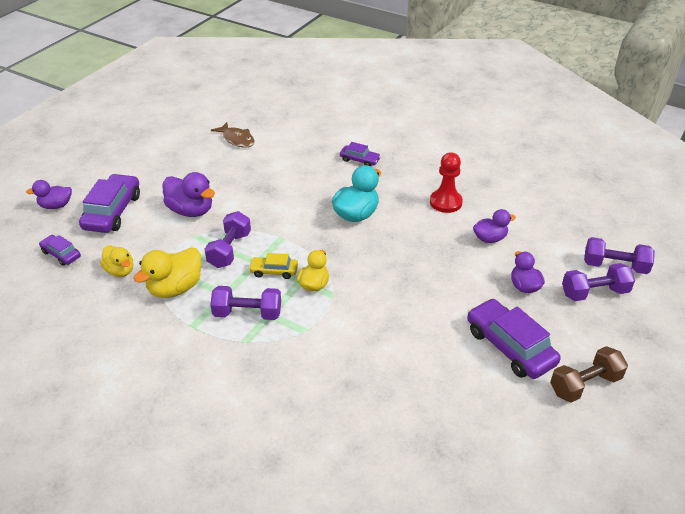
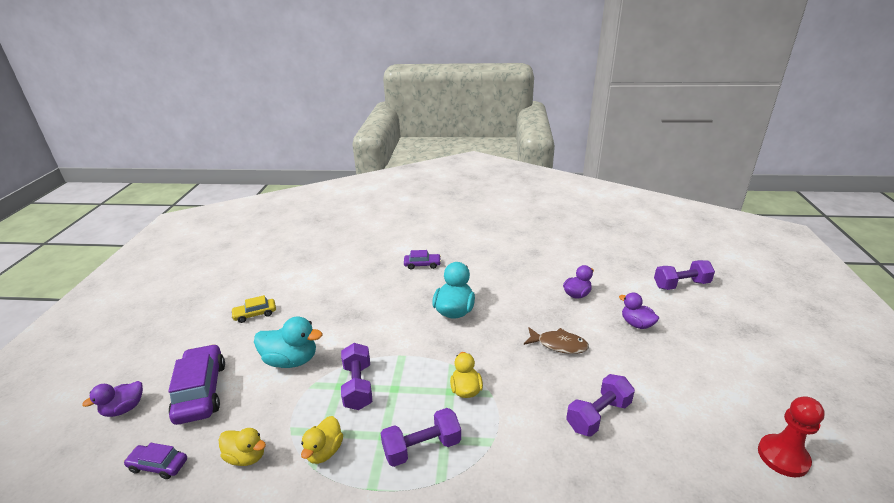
camera: 25 degrees left, 10 degrees down
(175, 288) = (324, 451): yellow duck -> yellow duck, size x0.65
(191, 210) = (291, 360): purple duck -> turquoise duck
(237, 139) = (297, 279): brown fish -> brown fish (559, 345)
(274, 271) = (417, 391): yellow car -> yellow car (255, 314)
(445, 202) = (519, 277): red pawn -> red pawn (783, 457)
(510, 347) = (674, 380): purple car -> none
(585, 384) = (756, 390): brown dumbbell -> none
(594, 293) = (688, 310): purple dumbbell -> purple dumbbell (598, 415)

